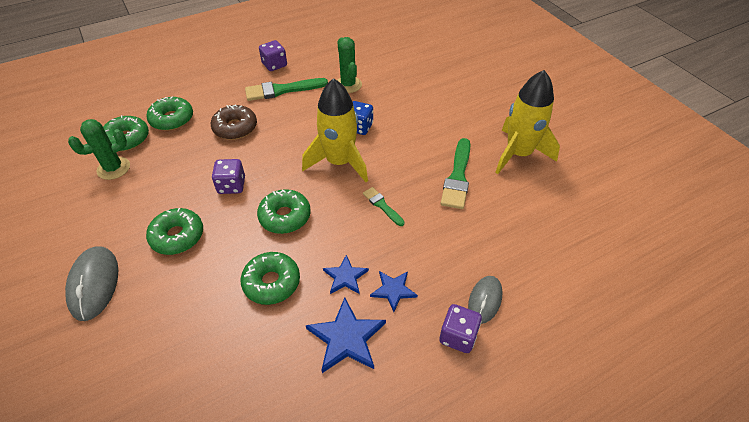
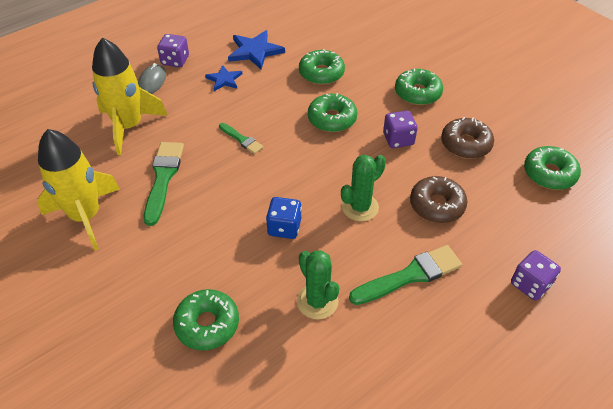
camera: 170 degrees right, 0 degrees up
(94, 284) = (455, 57): grey mouse -> none
(113, 168) = (530, 140): green cactus -> green cactus (360, 207)
(172, 119) = (522, 206): green donut -> green donut (207, 324)
(173, 173) = (465, 144): none -> brown donut
(274, 65) = (448, 328): purple dice -> purple dice (530, 284)
(339, 162) = (296, 178): yellow rocket -> yellow rocket (129, 126)
(345, 277) = (264, 83): blue star -> none

